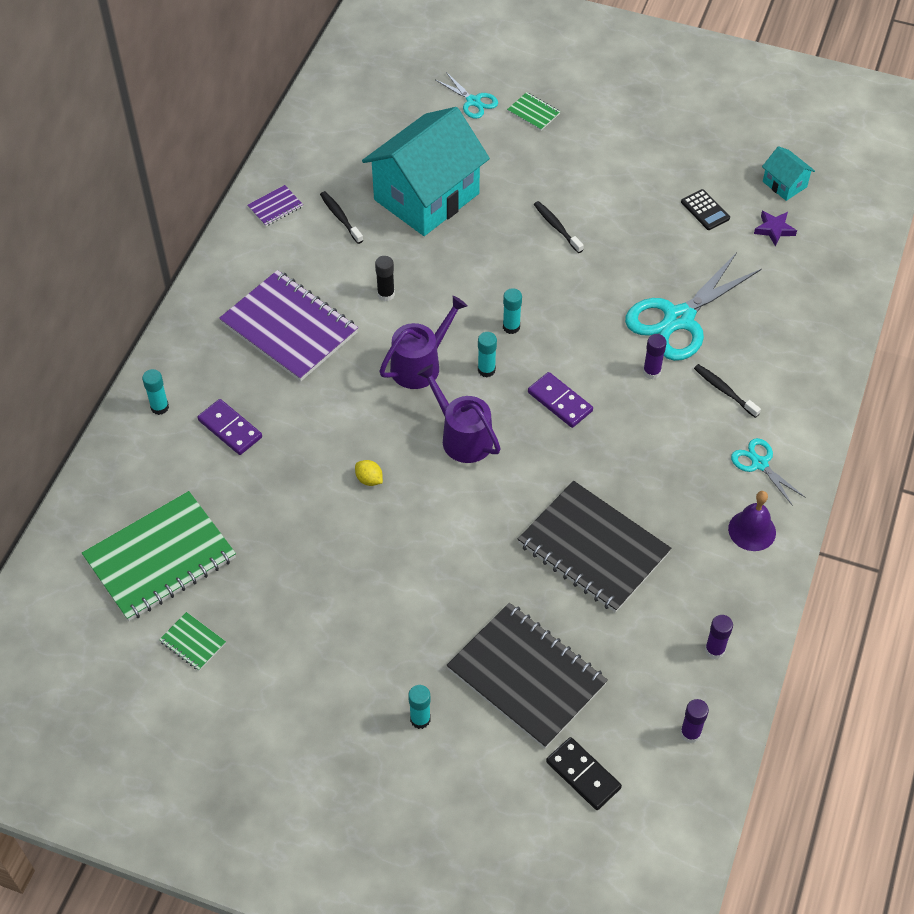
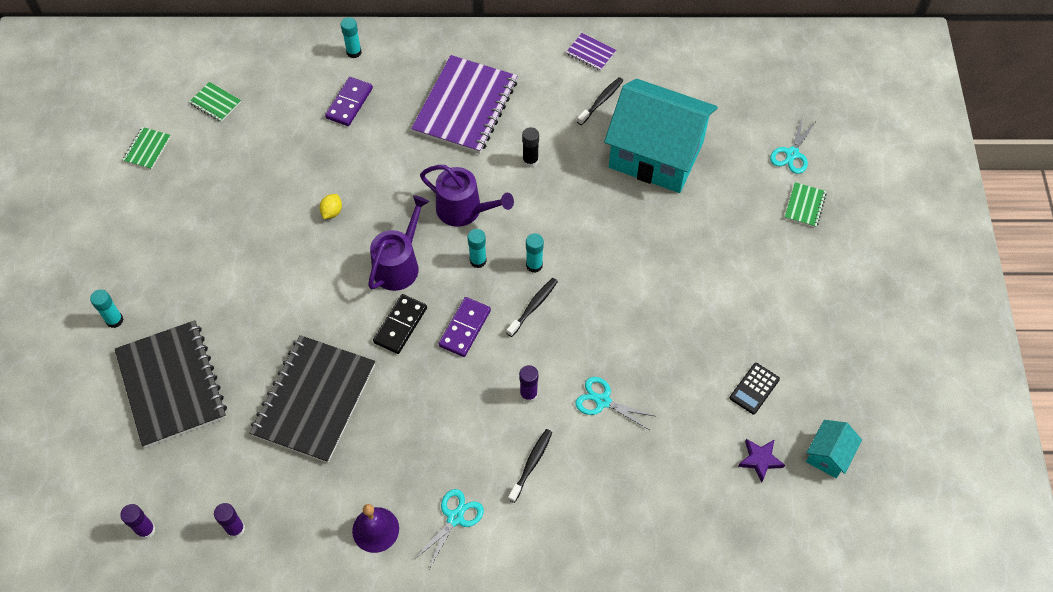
camera: 70 degrees right, 5 degrees up
(160, 558) = (215, 103): green notebook -> green notebook, size x0.42
(526, 677) = (171, 385): black notebook -> black notebook turned 45 degrees counterclockwise
(556, 227) = (669, 266): black toothbrush -> black toothbrush (533, 306)
(583, 775) = (88, 455): black domino -> black domino (400, 325)
(679, 319) = (603, 401): turquoise scissors -> turquoise scissors, size x0.50

